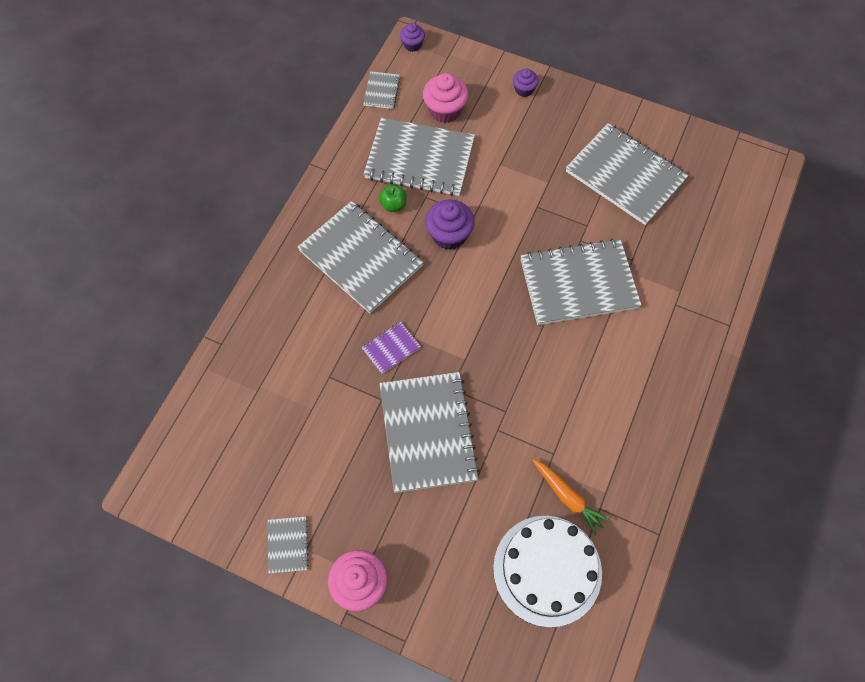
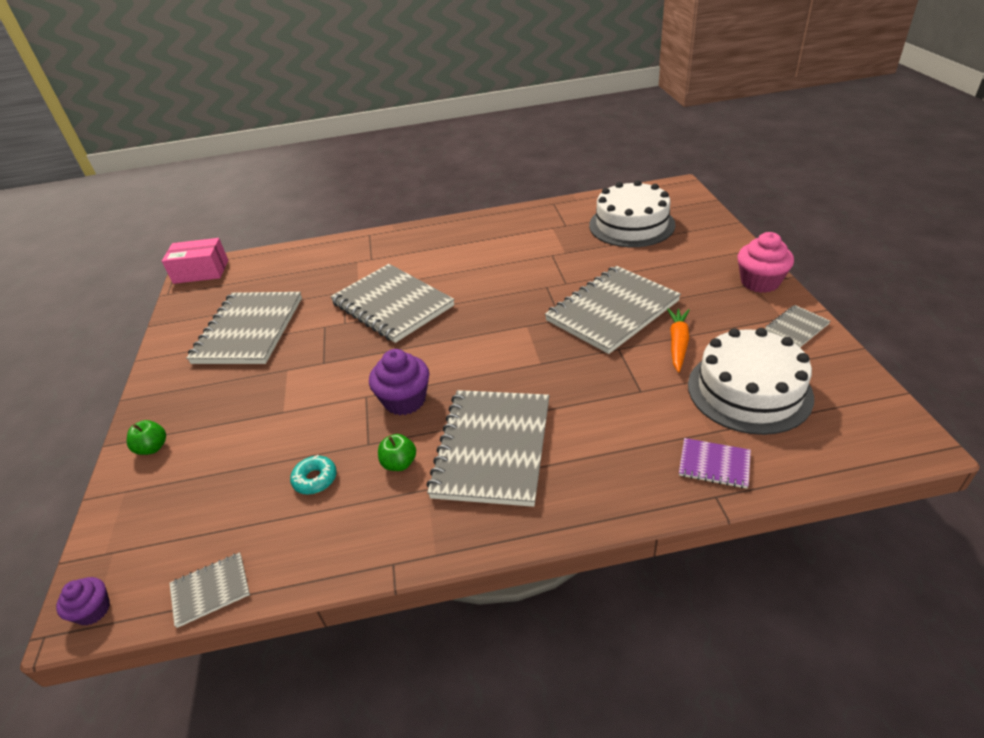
camera: 120 degrees left, 25 degrees down
(267, 442) = (749, 390): none -> white cake
(391, 348) = (566, 369): purple notebook -> purple notebook (714, 464)
(419, 159) = (315, 479): grey notebook -> turquoise donut
(445, 110) = (218, 500): pink cupcake -> none
(524, 89) = (153, 448): purple cupcake -> green apple
(568, 497) = (575, 237): orange carrot -> orange carrot (678, 343)
(762, 170) = (201, 271): none -> pink box

